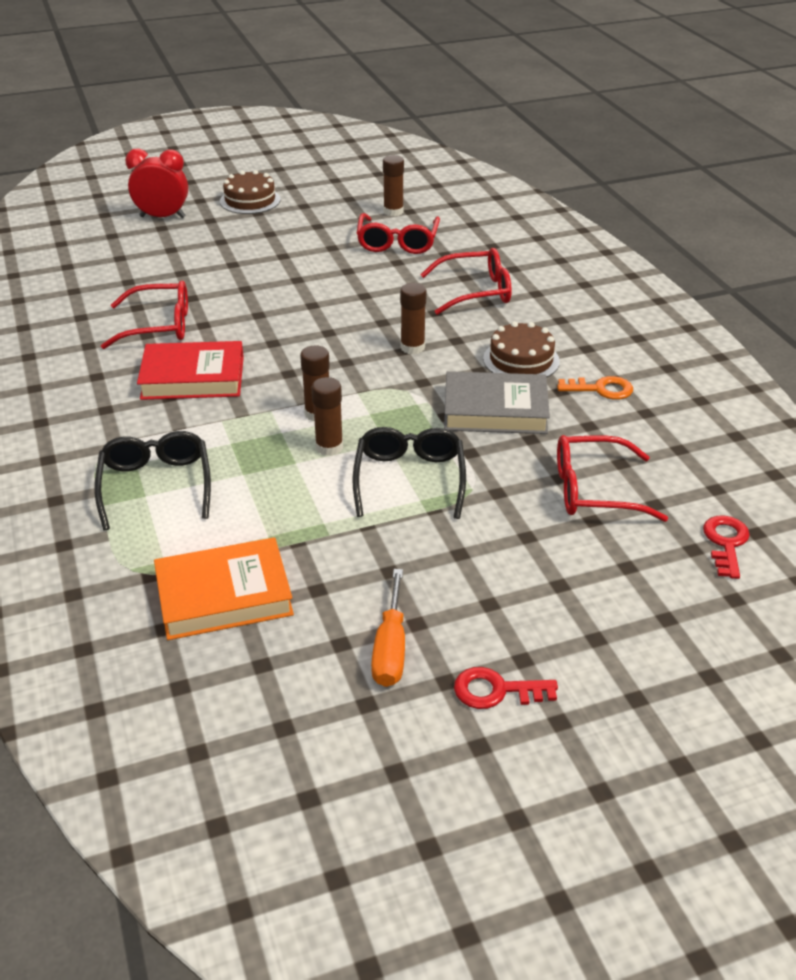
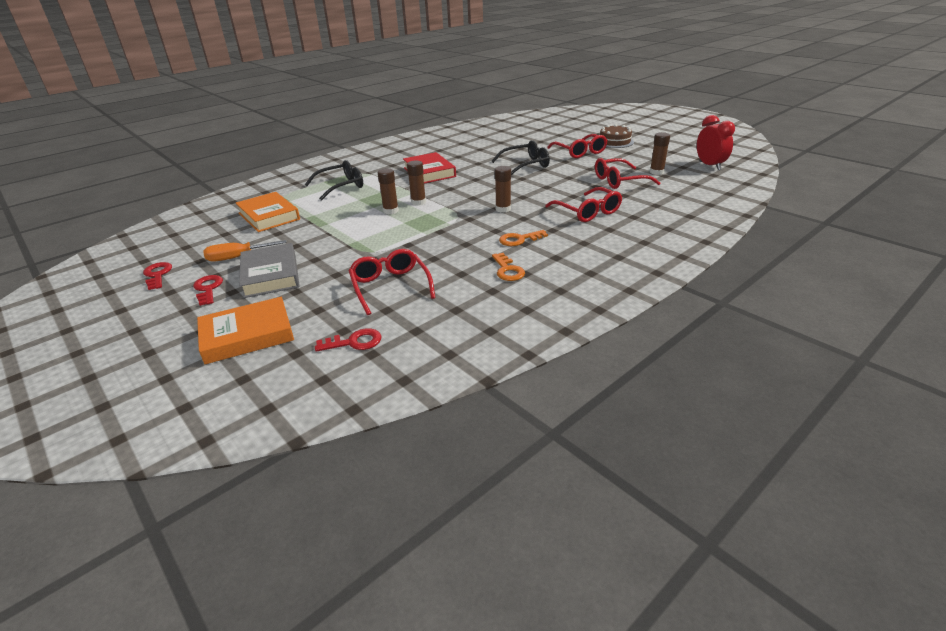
camera: 70 degrees right, 5 degrees down
(158, 326) = (467, 156): red glasses -> red glasses (579, 152)
(162, 217) = (569, 132): red clock -> red clock (710, 166)
(395, 768) = (157, 275): none -> red key
(409, 479) = (373, 234): black glasses -> black glasses (525, 165)
(495, 410) = (456, 243): grey book -> grey book (271, 275)
(521, 360) = (519, 239): brown cake -> orange key
(672, 645) = (247, 335): none -> orange book

